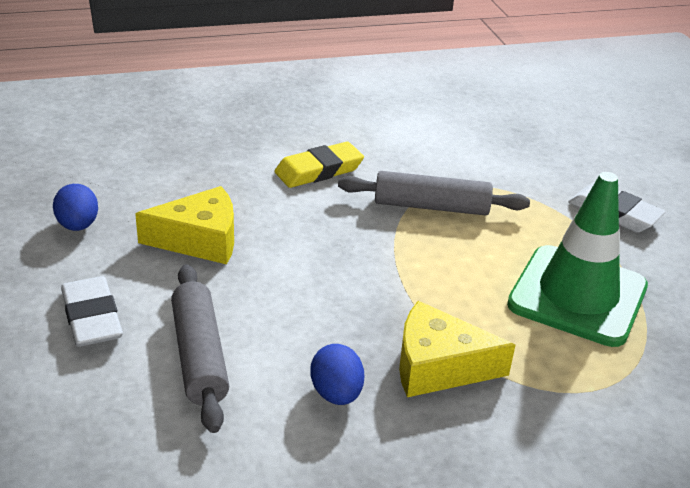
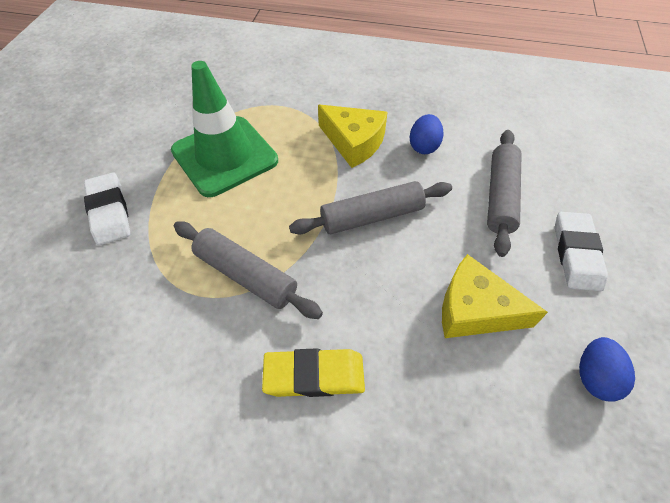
camera: 150 degrees left, 20 degrees up
(349, 285) = (371, 216): none -> grey rolling pin

